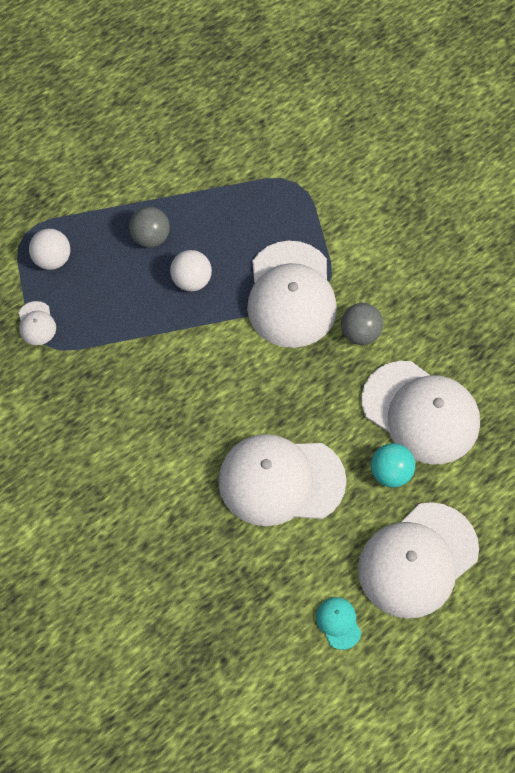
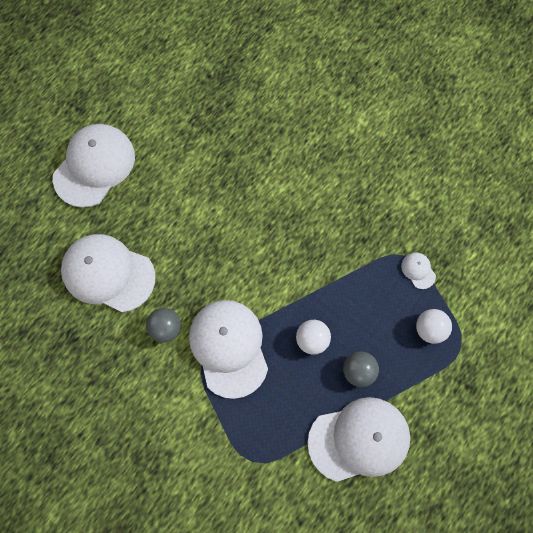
camera: 165 degrees right, 10 degrees up
(281, 481) = (200, 196): white cap -> white cap (359, 439)
(338, 623) = (140, 114): turquoise cap -> none
(391, 473) = (123, 221): turquoise ball -> none

